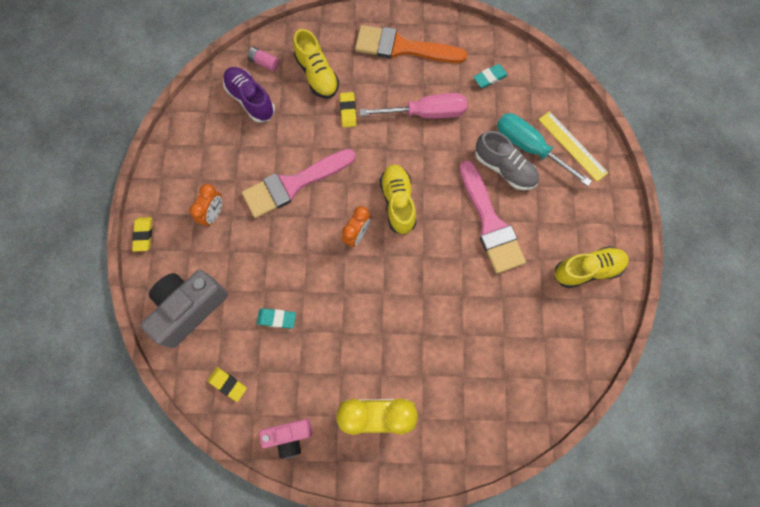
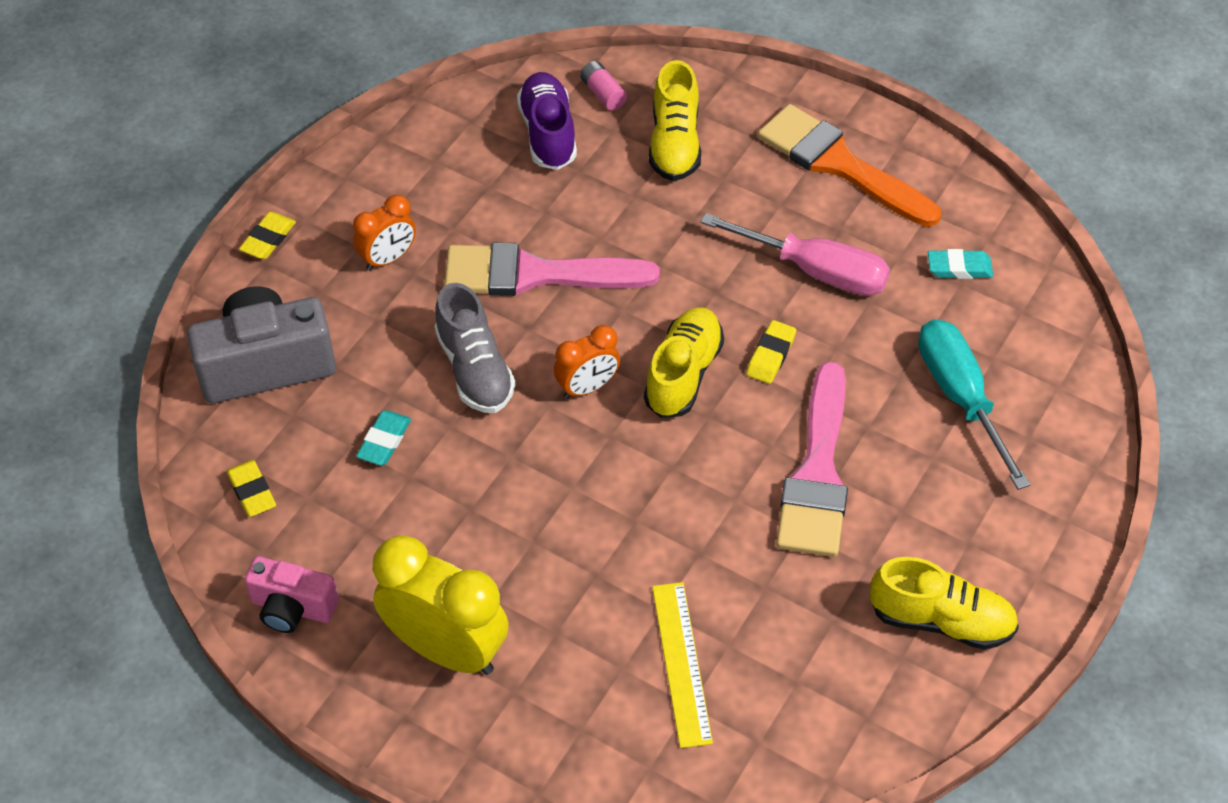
camera: 30 degrees right, 20 degrees down
(276, 319) = (384, 441): turquoise eraser -> turquoise eraser turned 75 degrees clockwise
(348, 111) = (690, 214): yellow eraser -> yellow eraser (771, 355)
(504, 168) = (896, 407): grey shoe -> grey shoe (475, 369)
(572, 146) = (1039, 428): yellow ruler -> yellow ruler (681, 663)

